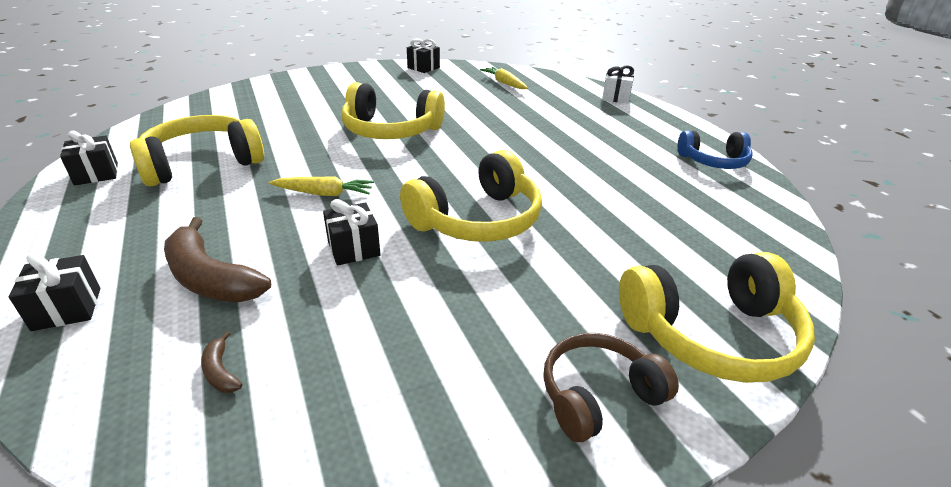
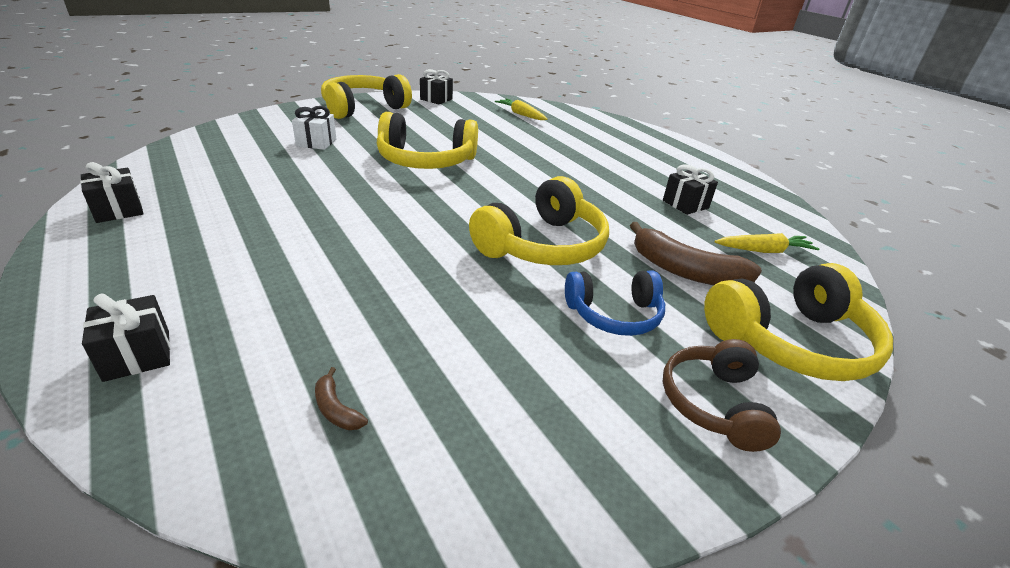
camera: 10 degrees left, 0 degrees up
(202, 163) = (237, 197): yellow headphones -> yellow headphones (363, 108)
(210, 278) = (290, 314): brown banana -> brown banana (685, 271)
(324, 193) = (380, 224): yellow carrot -> yellow carrot (764, 251)
(354, 248) = (430, 278): black gift -> black gift (685, 204)
(598, 395) = (713, 403): brown headphones -> brown headphones turned 45 degrees counterclockwise
(615, 97) = (629, 128): white gift -> white gift (316, 142)
(713, 161) = (736, 185): blue headphones -> blue headphones (614, 314)

